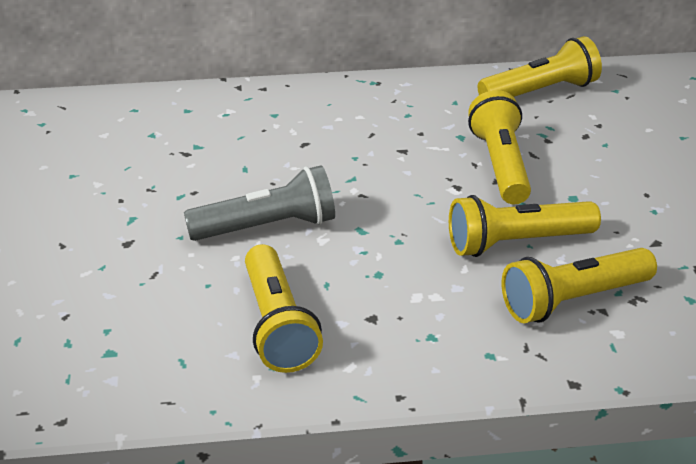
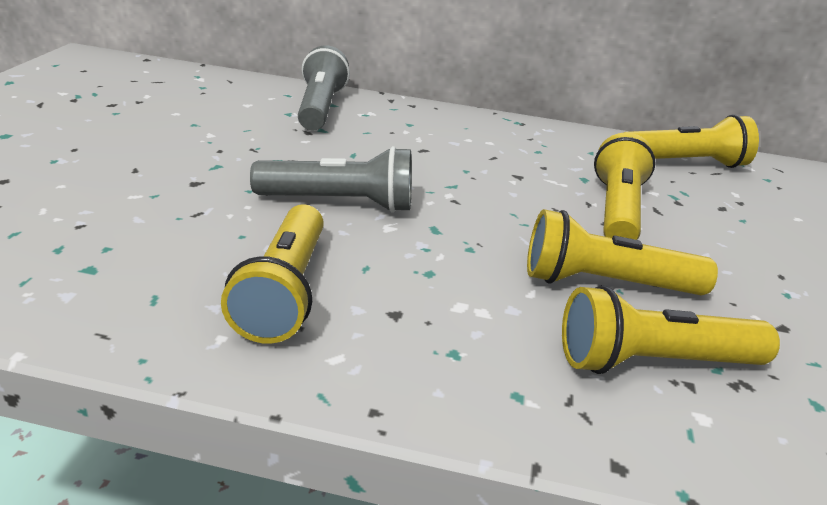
camera: 15 degrees right, 5 degrees down
(178, 119) = (320, 108): none -> grey flashlight

